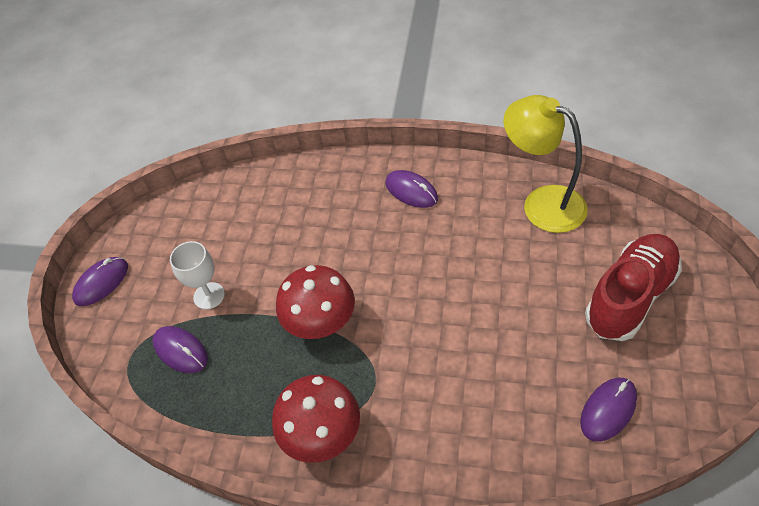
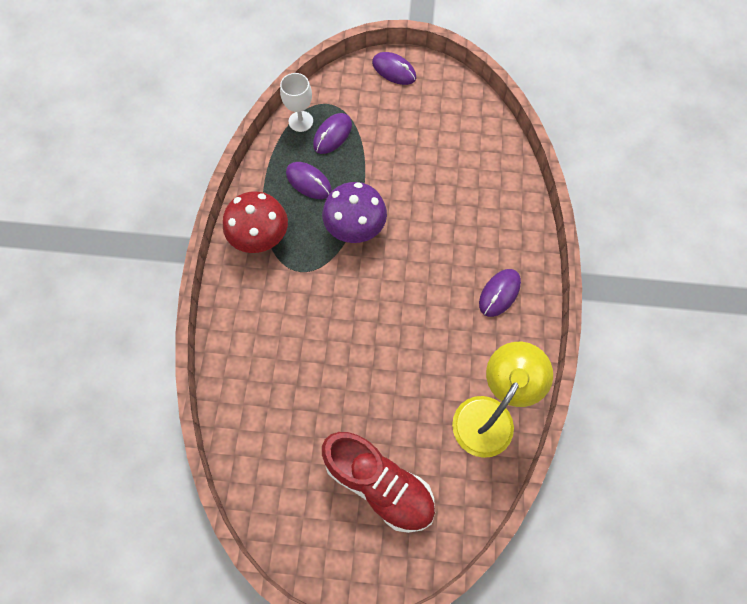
camera: 80 degrees right, 15 degrees up
(209, 296) = (382, 145): white goblet -> white goblet (301, 121)
(321, 323) = (355, 228): red mushroom -> purple mushroom
(608, 410) = (269, 448): purple mouse -> purple mouse (308, 182)

